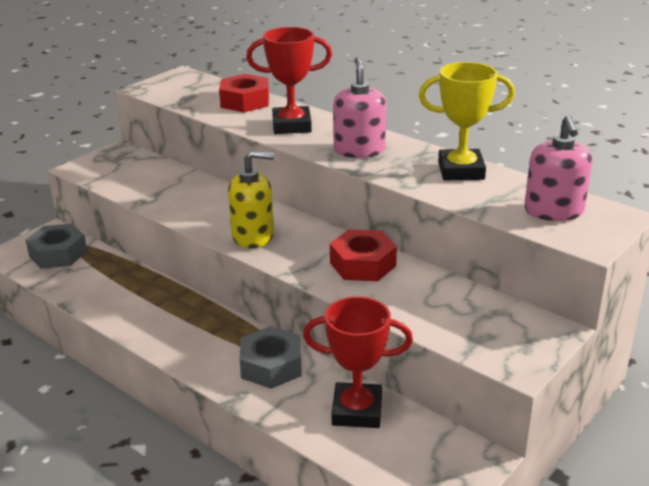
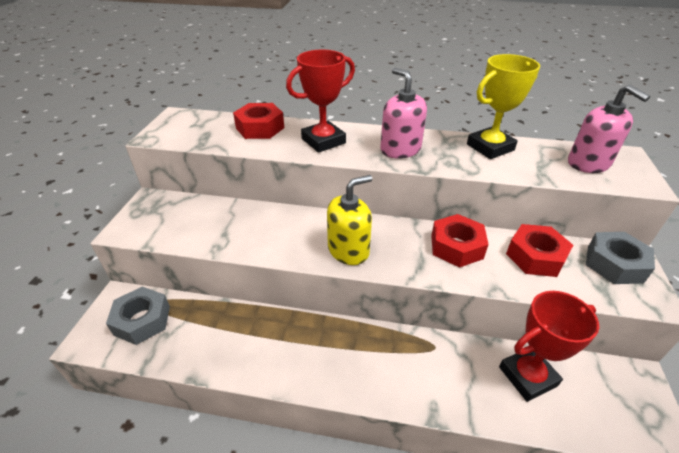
camera: 30 degrees left, 10 degrees up
(271, 366) = (428, 362): grey nut -> grey nut (614, 264)
(437, 296) = (535, 256): none -> red nut

